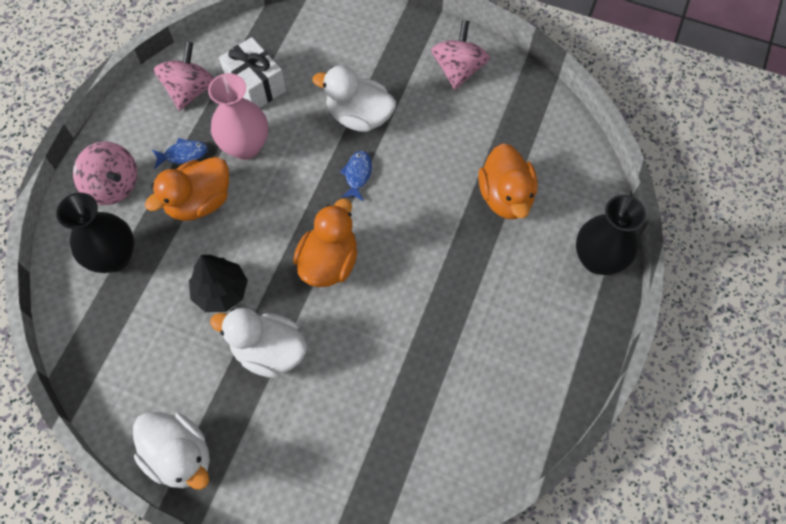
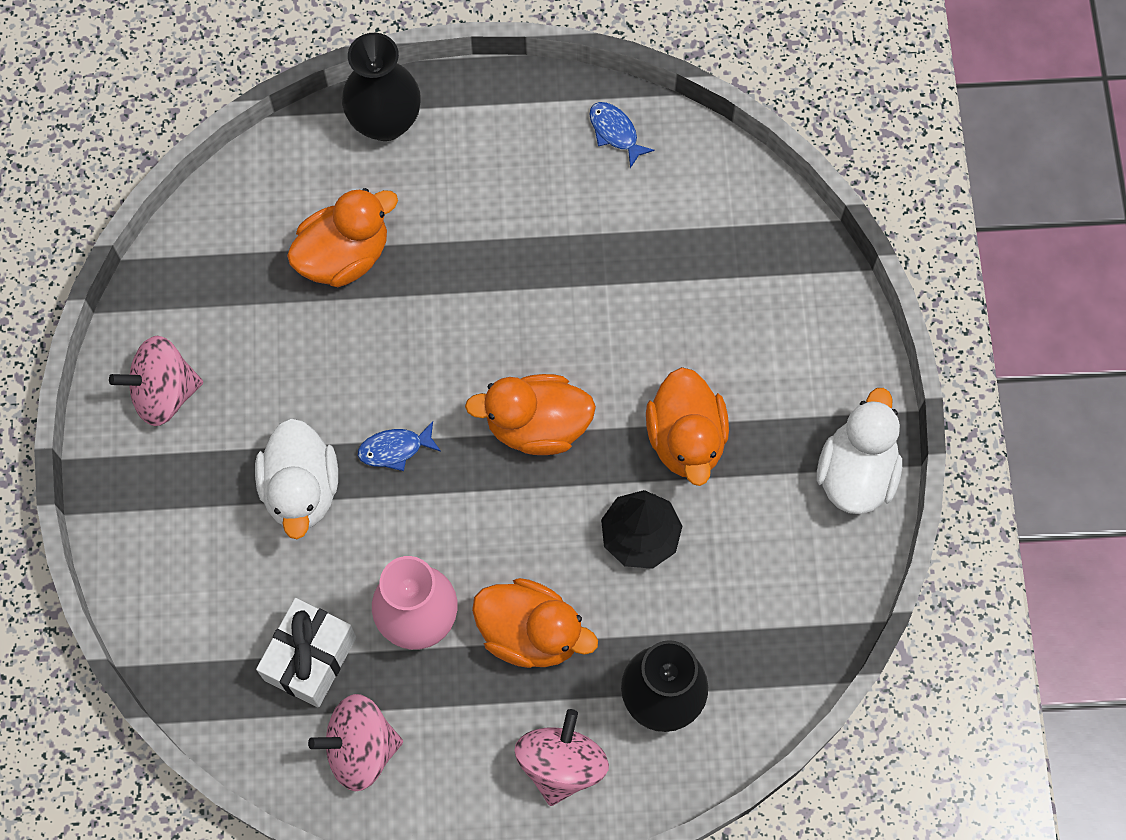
camera: 115 degrees left, 5 degrees up
(183, 154) = (469, 696): blue fish -> blue fish (615, 132)
(268, 351) = (686, 439): white duck -> orange duck

